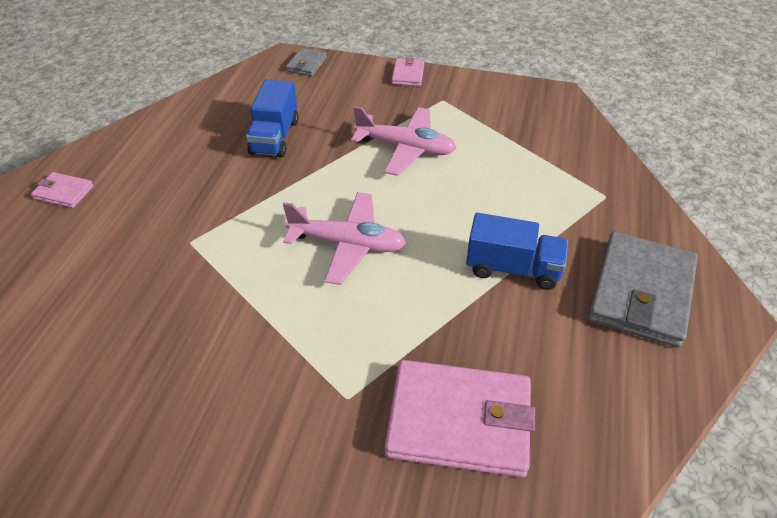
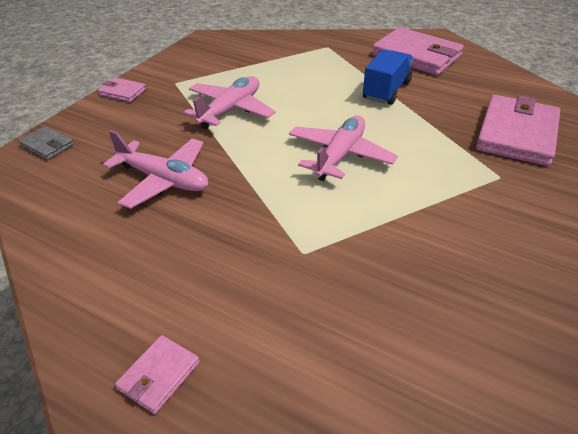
camera: 75 degrees left, 5 degrees down
(274, 137) = (163, 180): blue truck -> pink plane
(641, 292) = (416, 56): grey wallet -> pink wallet

